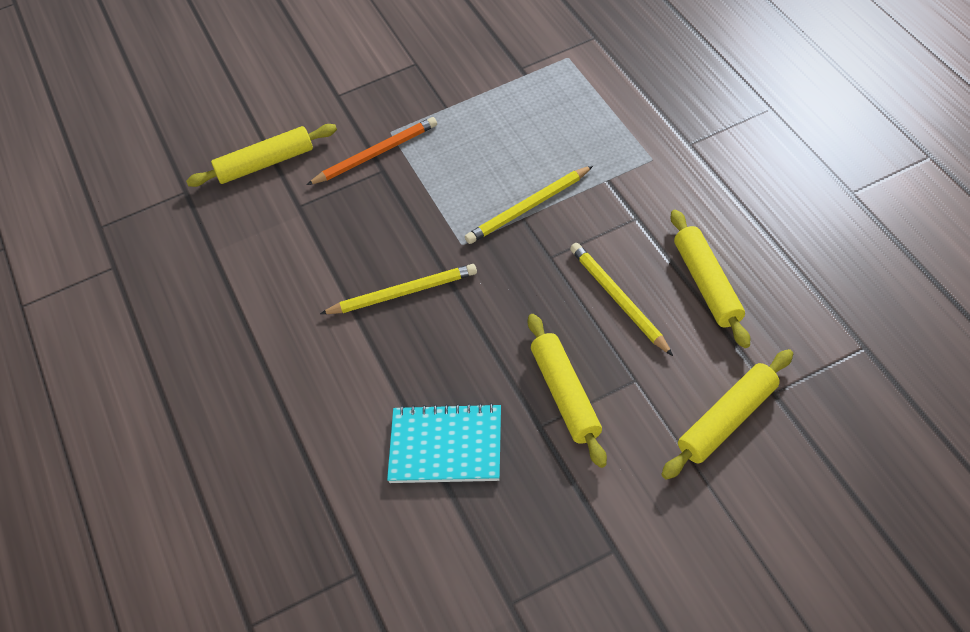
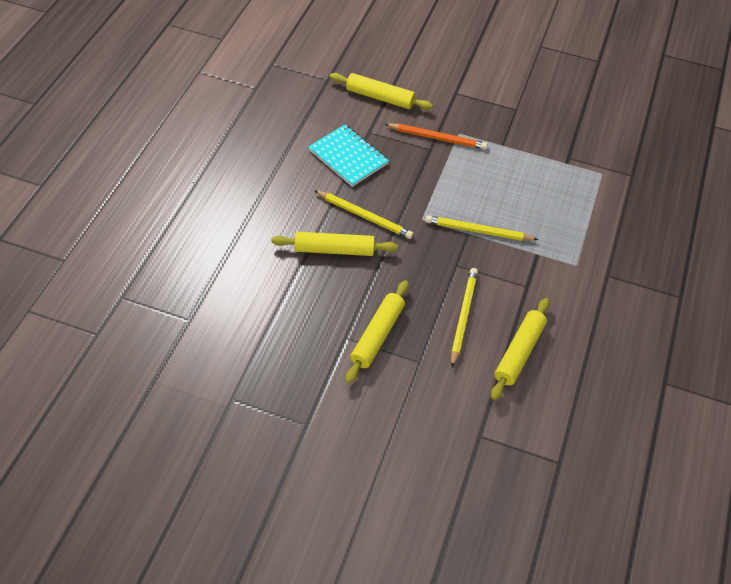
camera: 35 degrees right, 0 degrees up
(446, 446) = (294, 304): turquoise notebook -> turquoise notebook (348, 157)
(727, 420) = (439, 424): yellow rolling pin -> yellow rolling pin (334, 249)

